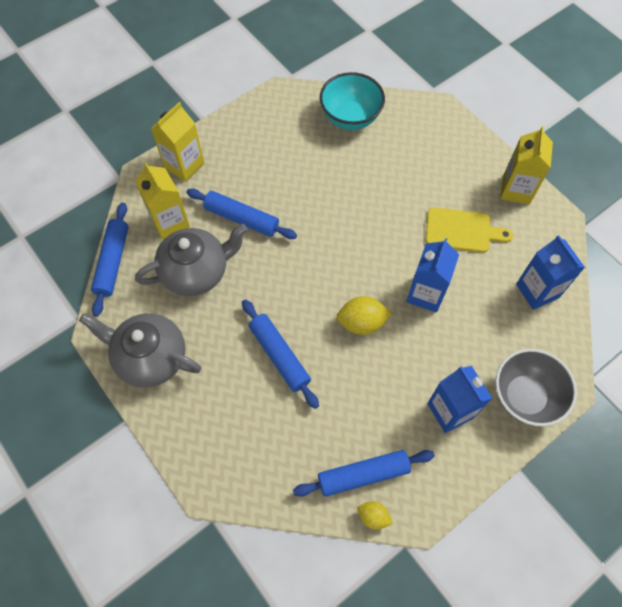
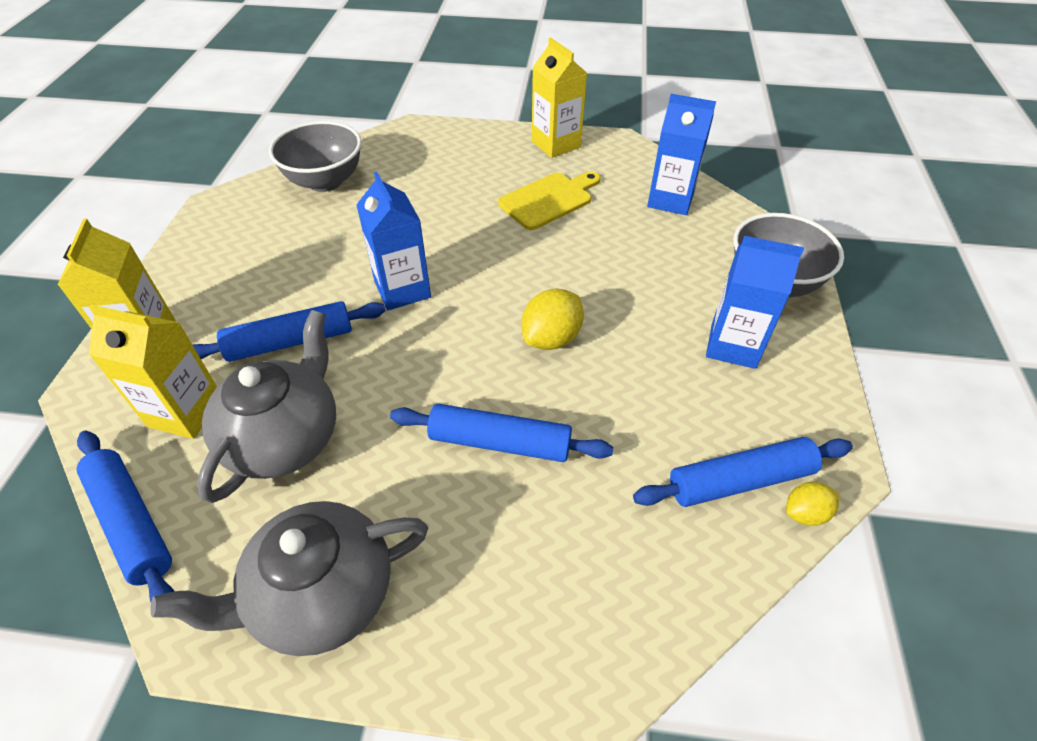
camera: 45 degrees left, 15 degrees down
(350, 117) = (325, 181): turquoise bowl -> grey bowl
(363, 474) = (740, 480): blue rolling pin -> blue rolling pin turned 45 degrees clockwise
(426, 294) = (581, 268): blue carton -> blue carton (402, 289)

